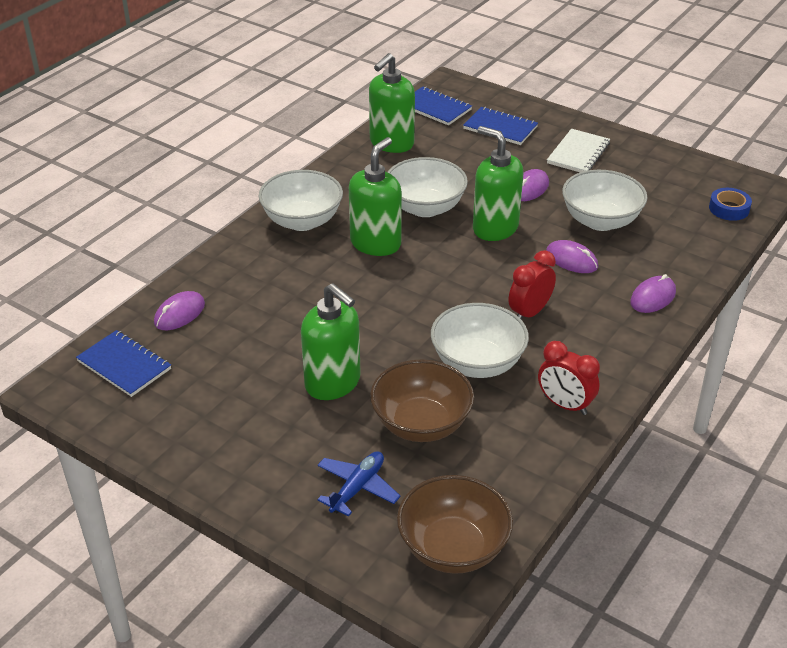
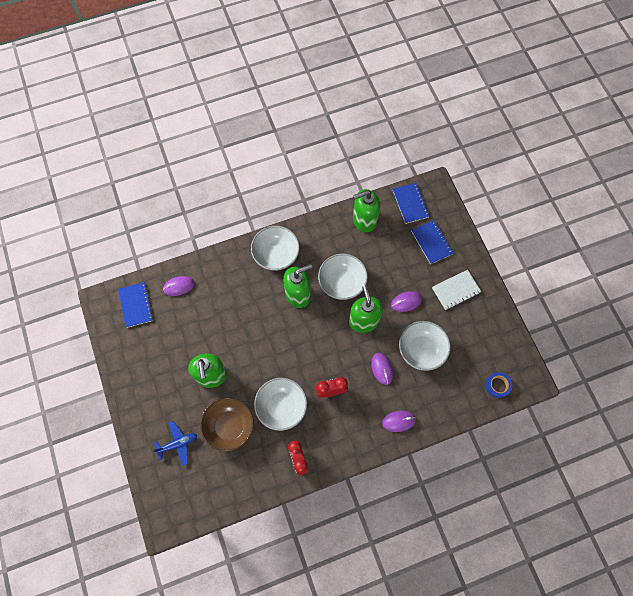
camera: 35 degrees right, 30 degrees up
(453, 548) = (190, 502): brown bowl -> none

